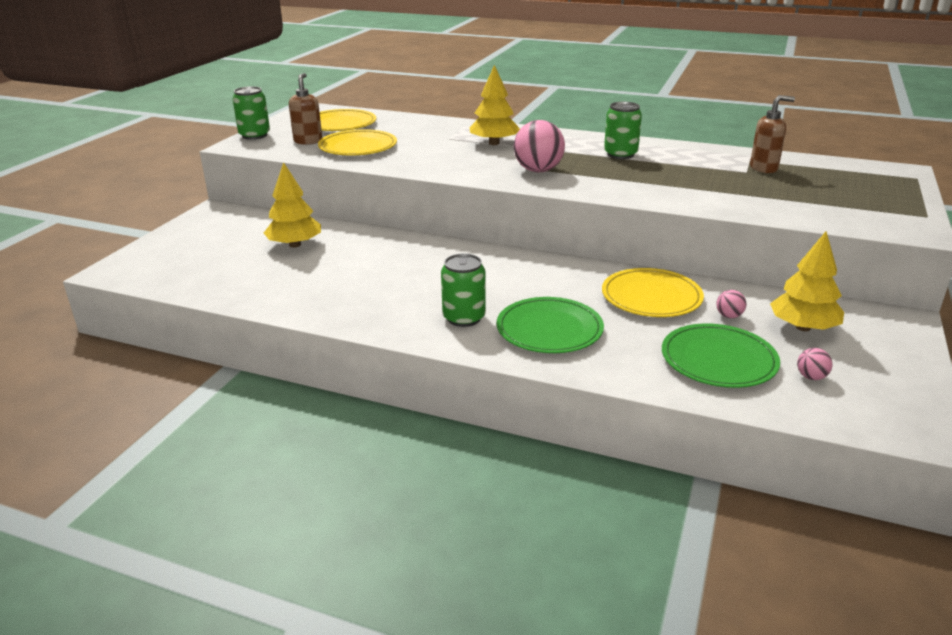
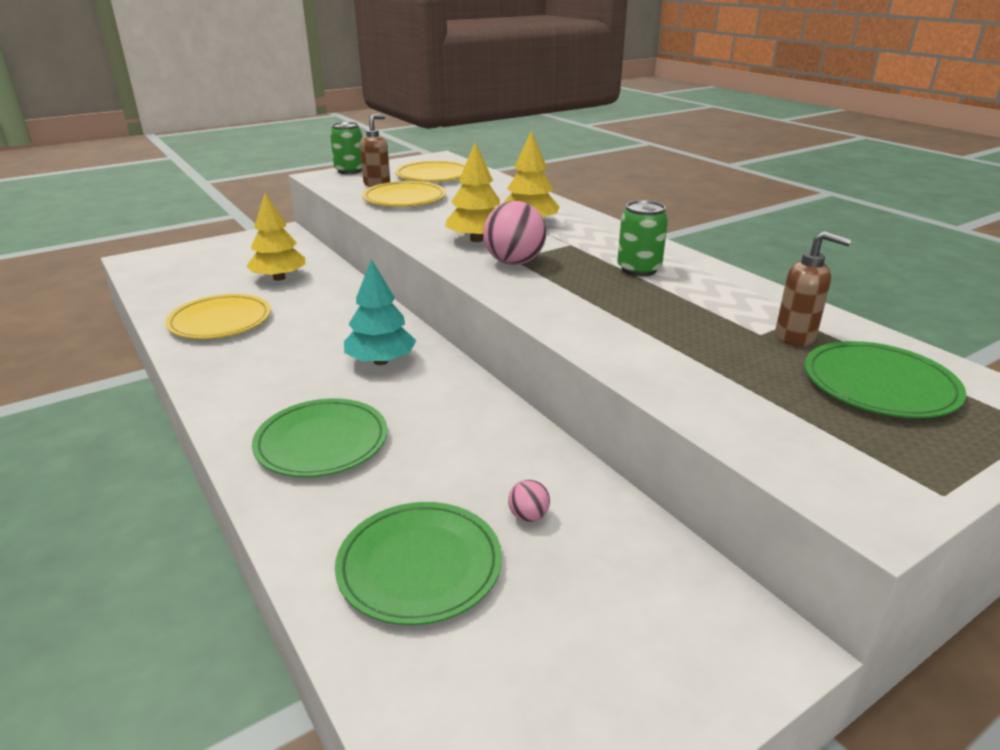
camera: 35 degrees right, 0 degrees up
(464, 318) = (275, 396): green can -> none
(494, 272) = (381, 361): none -> turquoise tree
(651, 297) = (482, 452): yellow plate -> yellow plate (220, 321)
(803, 327) = (597, 579): yellow tree -> yellow tree (476, 240)
(811, 377) = (487, 653): pink ball -> none
(834, 179) = (879, 384): none -> green plate

